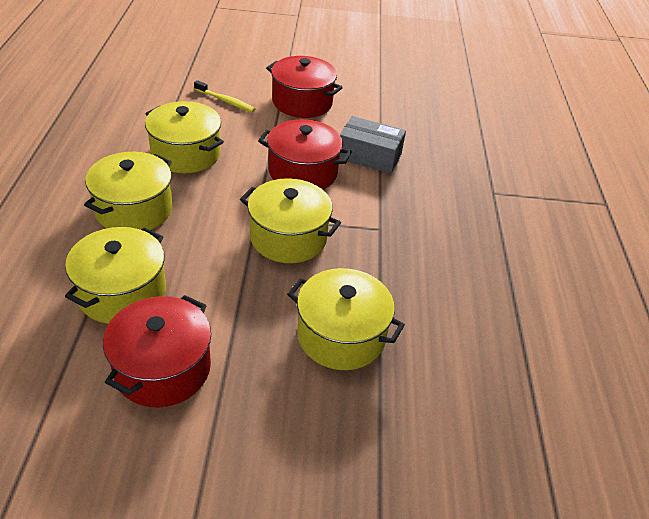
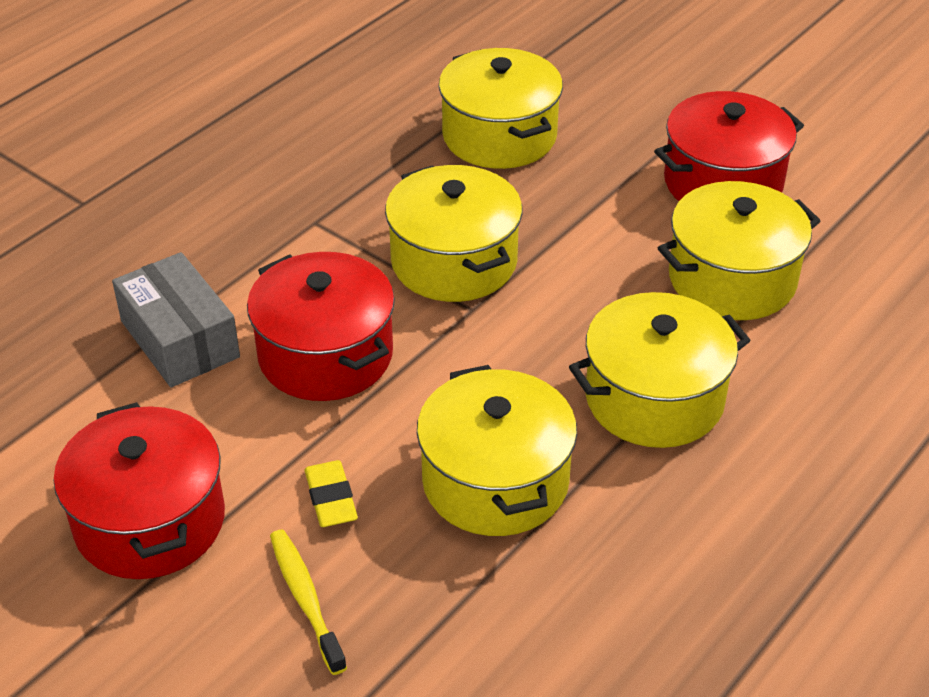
camera: 140 degrees left, 0 degrees up
(246, 128) = (331, 498): none -> yellow eraser

